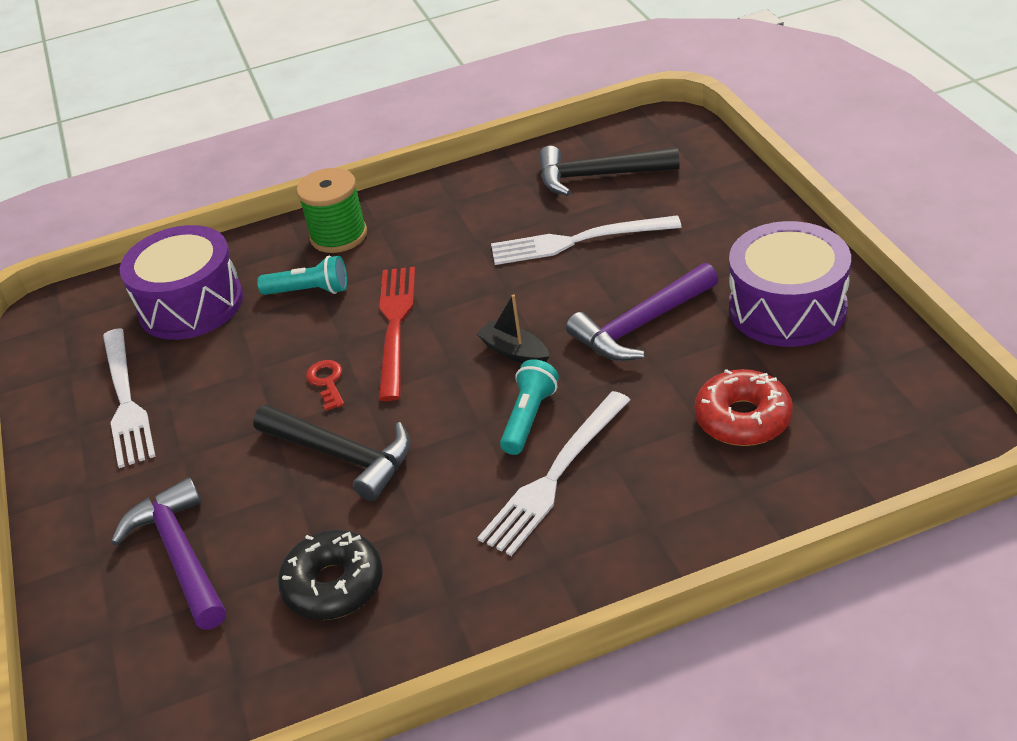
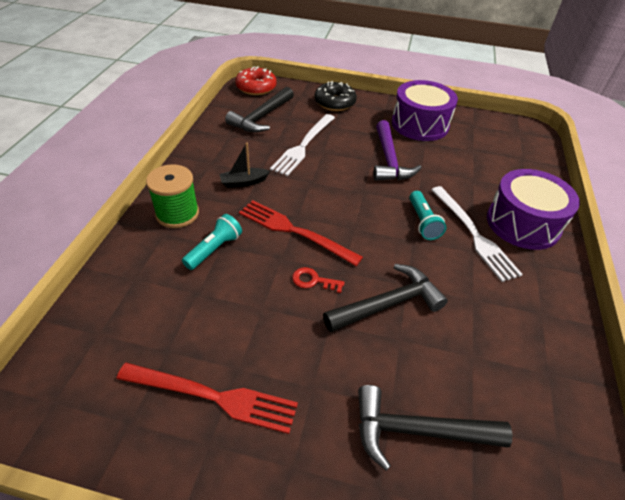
camera: 65 degrees left, 5 degrees up
(126, 401) = (213, 397): white fork -> red fork
(181, 555) = (418, 431): purple hammer -> black hammer
(191, 304) = (148, 311): purple drum -> purple drum (523, 223)
(333, 585) = (500, 358): black donut -> black donut (335, 103)
(514, 352) = (366, 203): black boat -> black boat (244, 182)
(529, 418) = (423, 222): turquoise flashlight -> turquoise flashlight turned 150 degrees counterclockwise
(743, 419) = (480, 167): red donut -> red donut (256, 87)

